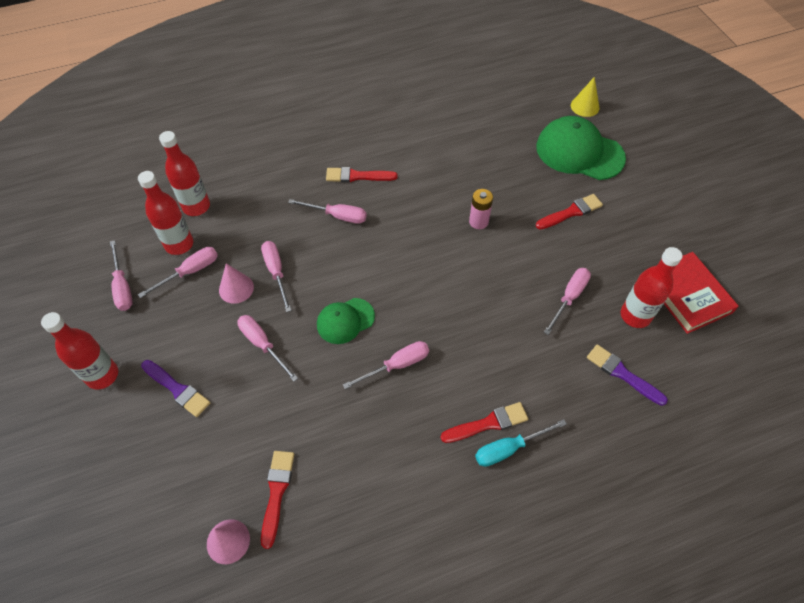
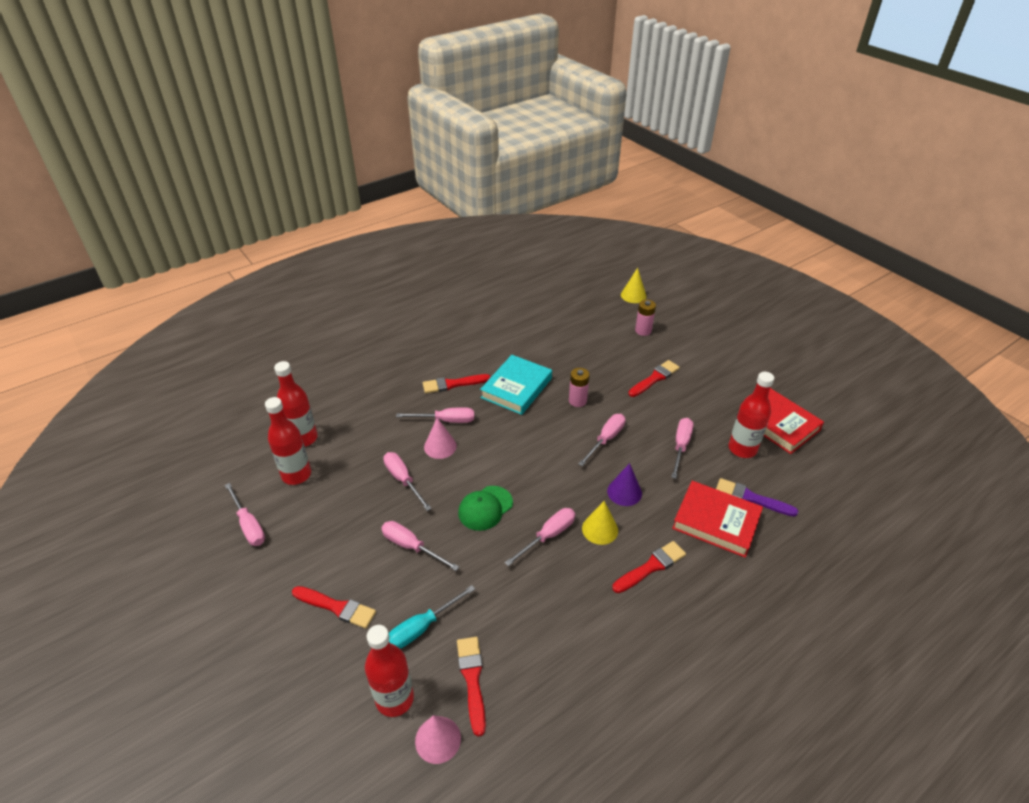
camera: 15 degrees left, 15 degrees down
(102, 375) = (252, 612): red bottle -> red bottle (395, 699)
(177, 389) = (337, 607): purple brush -> red brush
(190, 272) = (315, 497): pink screwdriver -> pink screwdriver (606, 439)
(236, 288) = (368, 502): pink cone -> pink cone (440, 446)
(420, 194) = (516, 388): none -> turquoise book
(451, 370) = (600, 529): none -> yellow cone
(490, 336) = (624, 492): none -> purple cone
(509, 448) = (678, 584): turquoise screwdriver -> turquoise screwdriver (422, 627)
(574, 391) = (716, 521): none -> red book
(579, 152) = (643, 331): green cap -> pink battery

